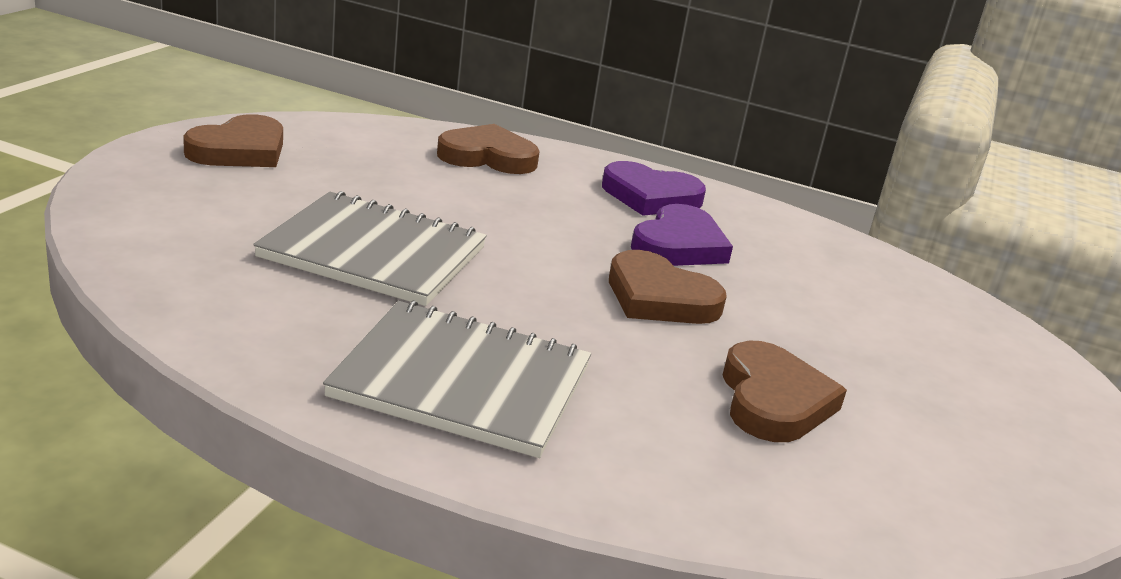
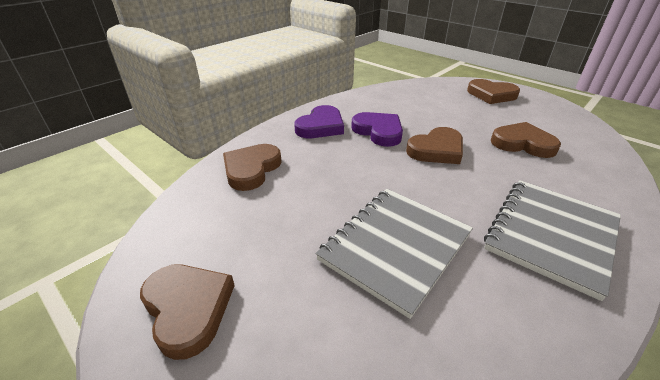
camera: 65 degrees left, 10 degrees up
(1009, 390) = (491, 95): none -> brown heart

